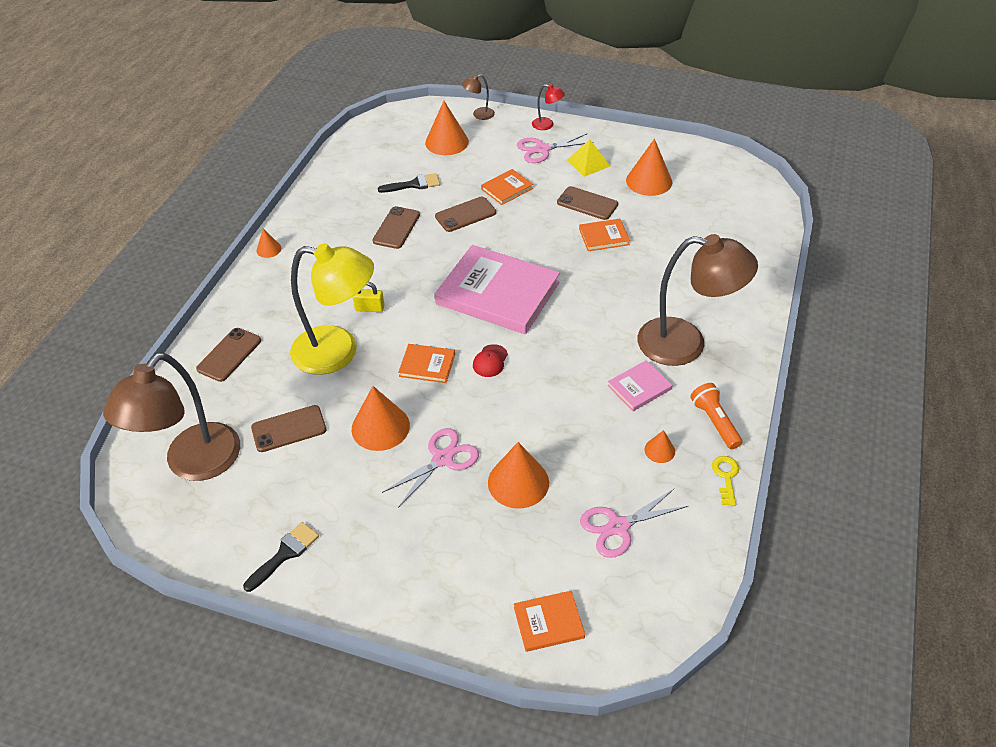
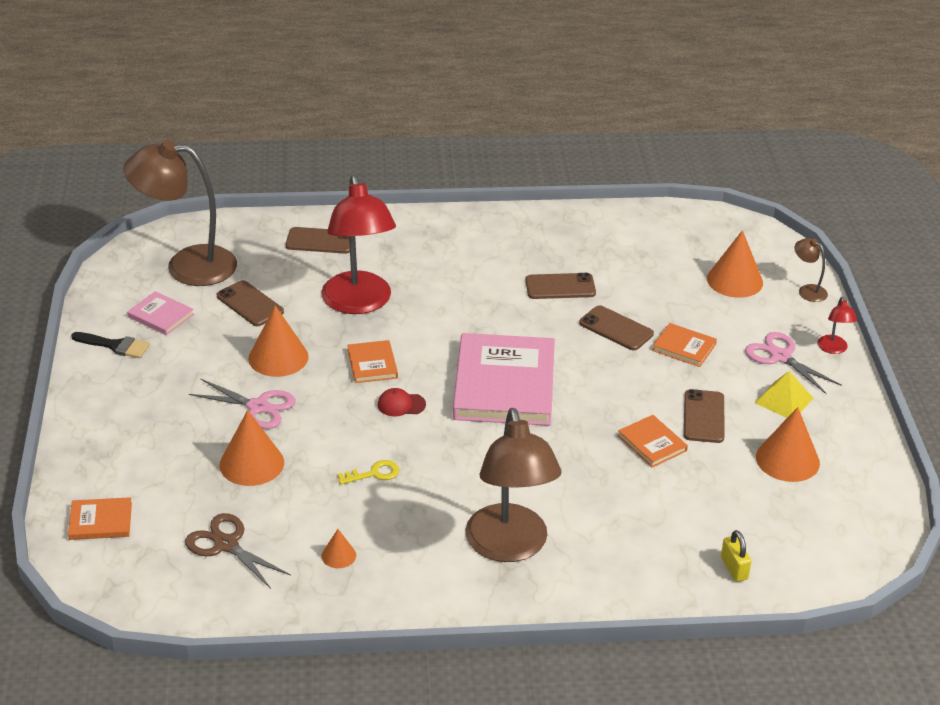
camera: 65 degrees right, 10 degrees down
(268, 249) = (473, 216): orange cone -> none
(338, 352) = (359, 303): yellow lamp -> red lamp
(369, 308) = (429, 305): yellow padlock -> yellow padlock (734, 568)
(414, 184) = (640, 278): black brush -> none
(548, 622) = (100, 521): orange book -> orange book turned 60 degrees counterclockwise
(618, 526) = (226, 544): pink scissors -> brown scissors
(639, 387) = (421, 522): pink book -> pink book (161, 315)
(714, 422) = (400, 592): orange flashlight -> none
(726, 477) = (325, 614): yellow key -> yellow key (374, 473)

